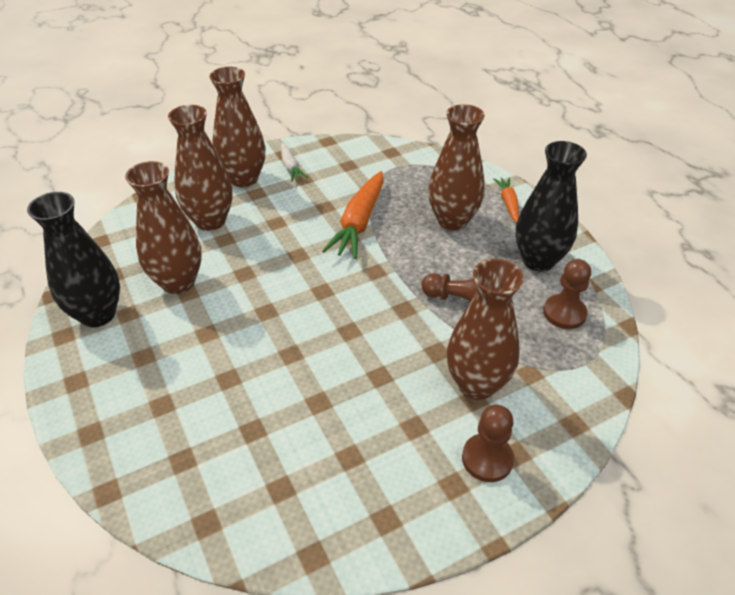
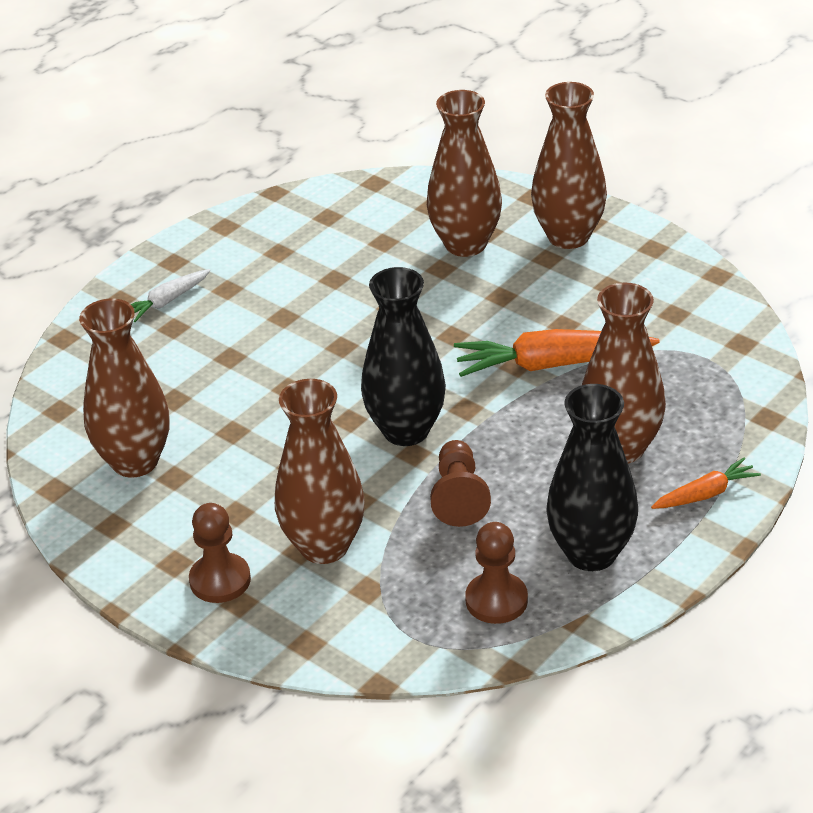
camera: 70 degrees right, 5 degrees down
(98, 314) = (265, 233): black vase -> black vase (406, 430)
(178, 282) = (346, 265): brown vase -> brown vase (135, 461)
(290, 167) = (626, 264): white carrot -> white carrot (167, 301)

